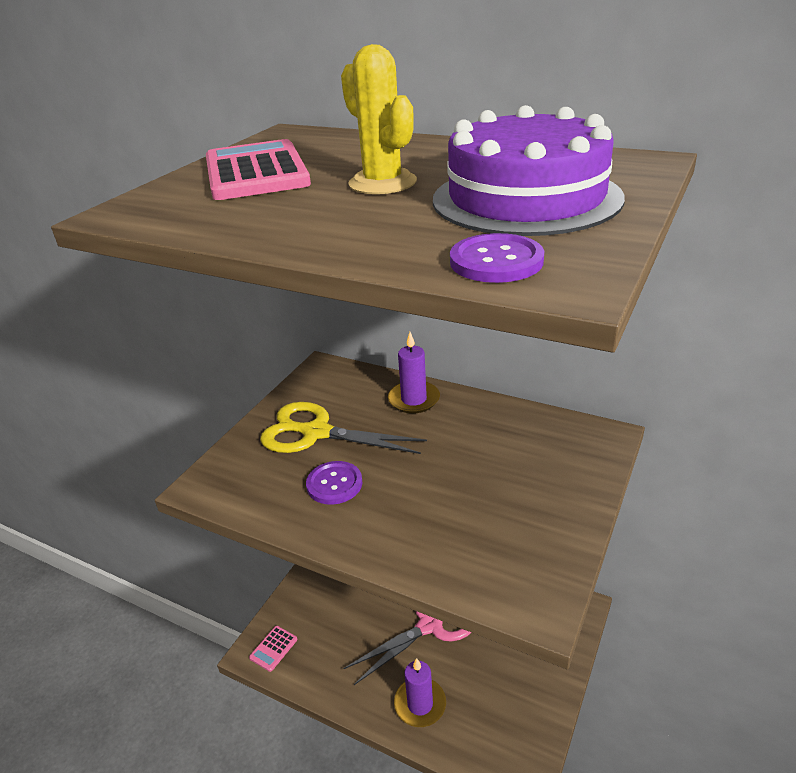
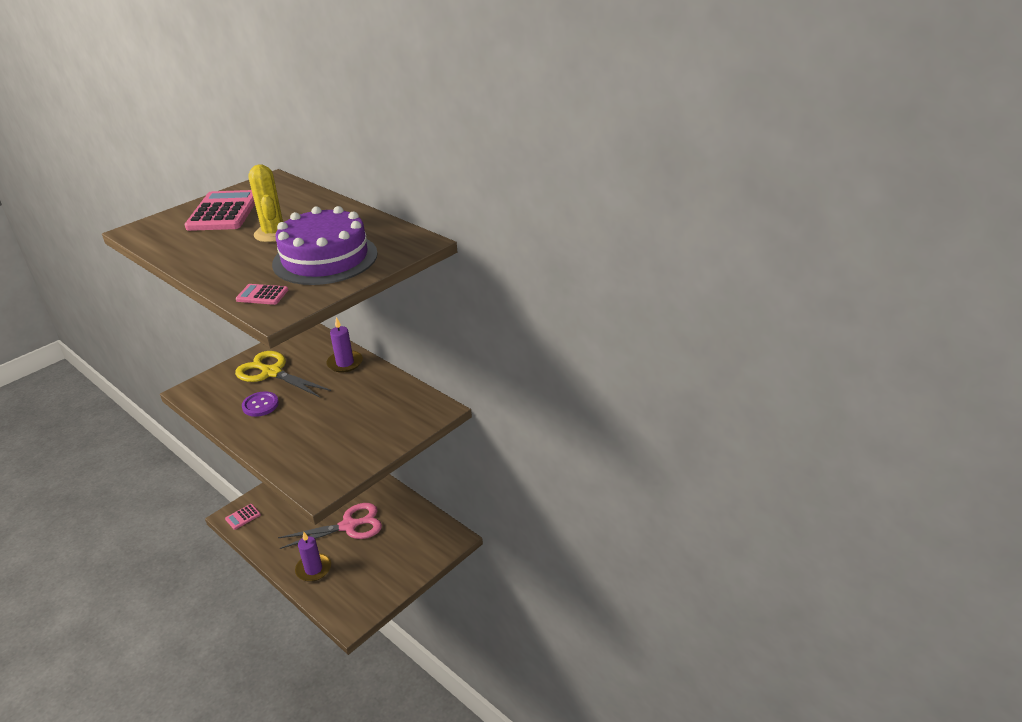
camera: 15 degrees right, 0 degrees up
(496, 261) = (262, 295): purple button -> pink calculator

